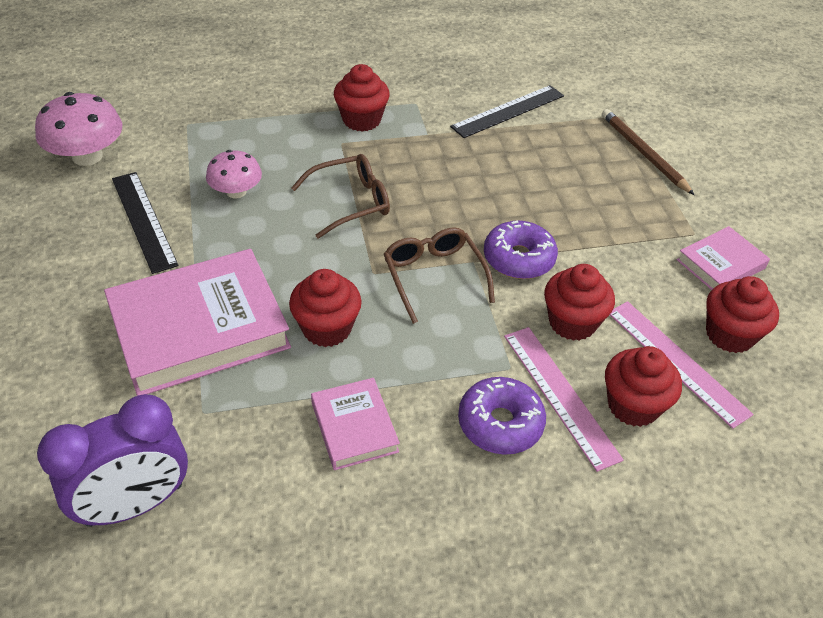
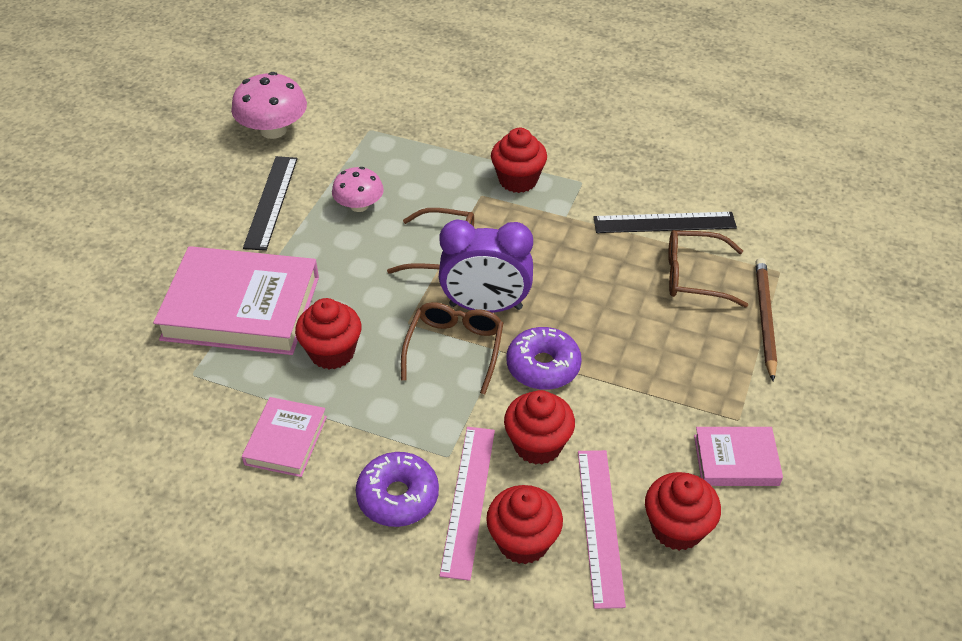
camera: 35 degrees right, 0 degrees up
(135, 505) = (98, 418): purple clock -> purple clock (485, 307)
(567, 142) = (694, 276): none -> brown glasses

